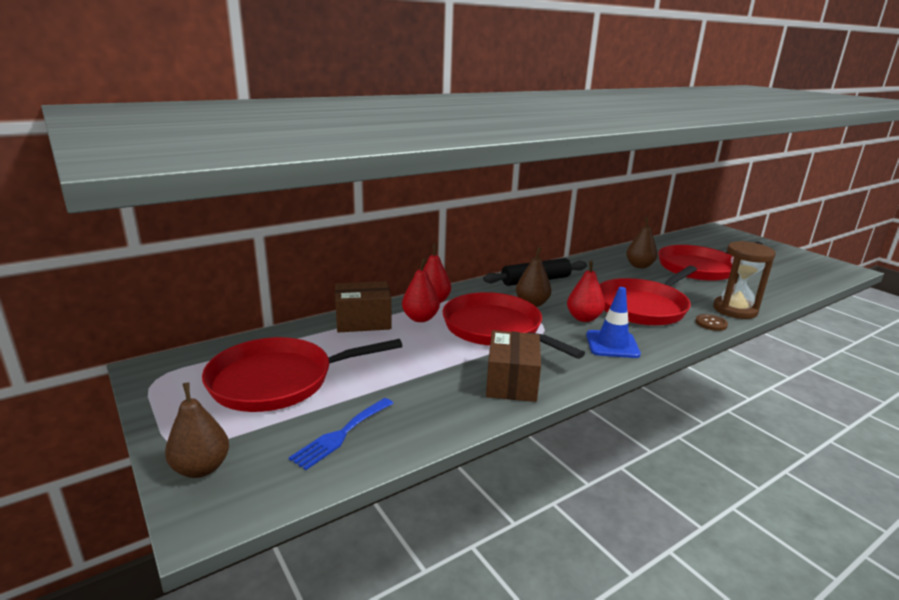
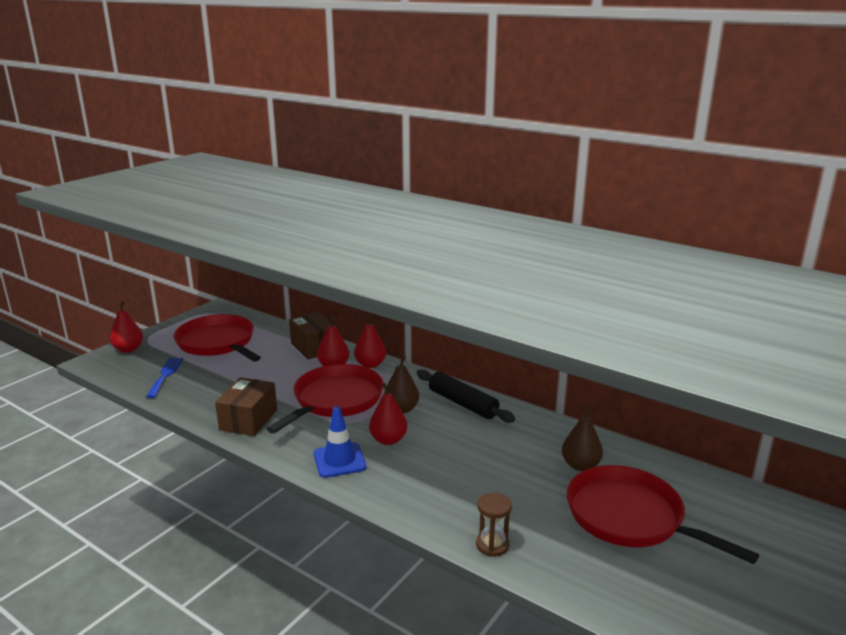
camera: 70 degrees right, 0 degrees up
(201, 468) = (128, 349): brown pear -> red pear
(341, 434) = (165, 375): blue fork -> blue fork turned 75 degrees clockwise
(511, 382) = (248, 420): brown box -> brown box turned 60 degrees counterclockwise
(643, 307) = (446, 474): red pan -> none
(711, 323) = (434, 524): brown button -> none
(735, 310) = (492, 545): brown hourglass -> brown hourglass, size x0.60

